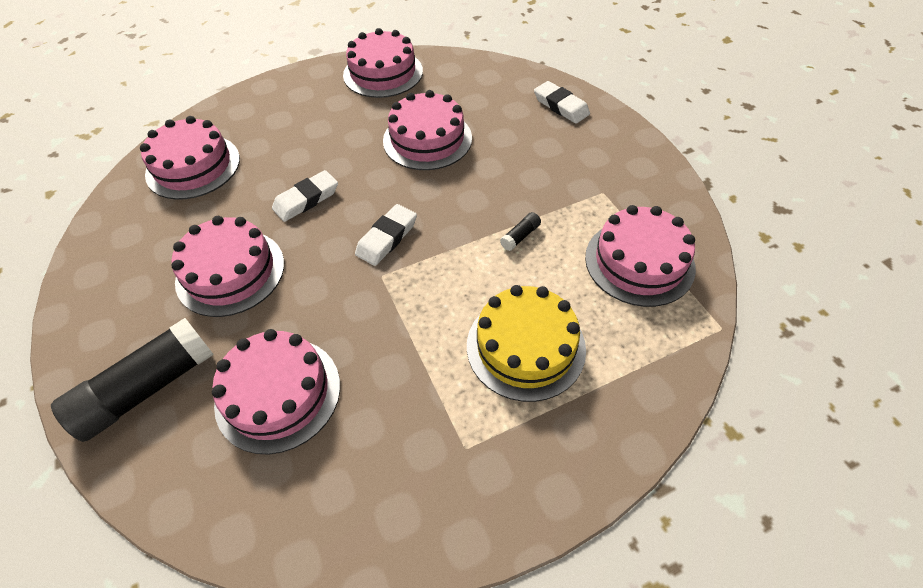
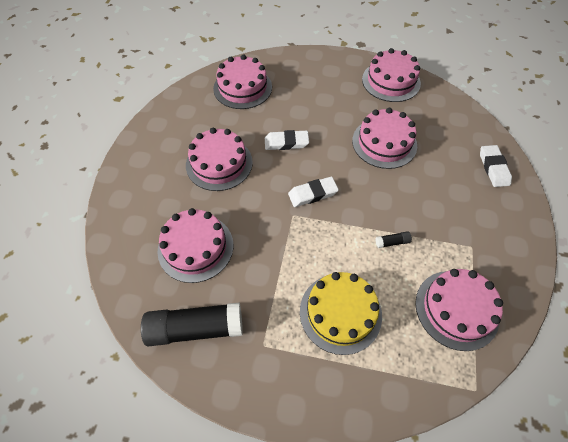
camera: 35 degrees right, 5 degrees up
(147, 388) = (142, 203): black glue stick -> black glue stick (196, 328)

